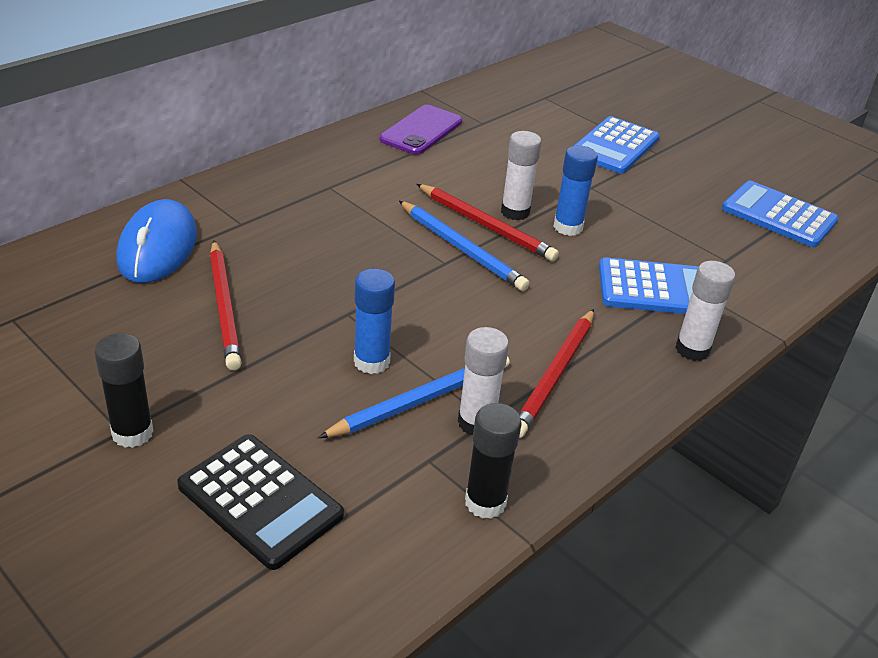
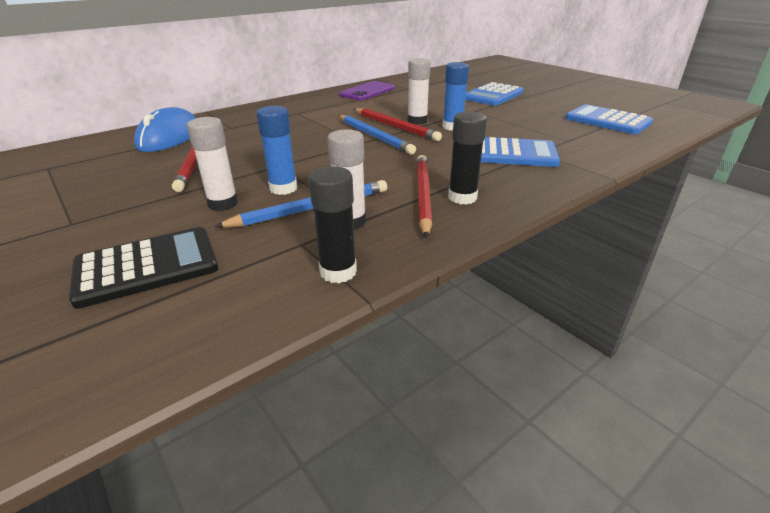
camera: 10 degrees right, 5 degrees down
(132, 433) = (78, 224): black glue stick -> black glue stick (462, 197)
(260, 500) = (147, 266): black calculator -> black calculator turned 75 degrees counterclockwise
(555, 374) = (423, 196): red pencil -> red pencil turned 150 degrees clockwise
(692, 349) = (538, 183): white glue stick -> white glue stick (223, 204)

